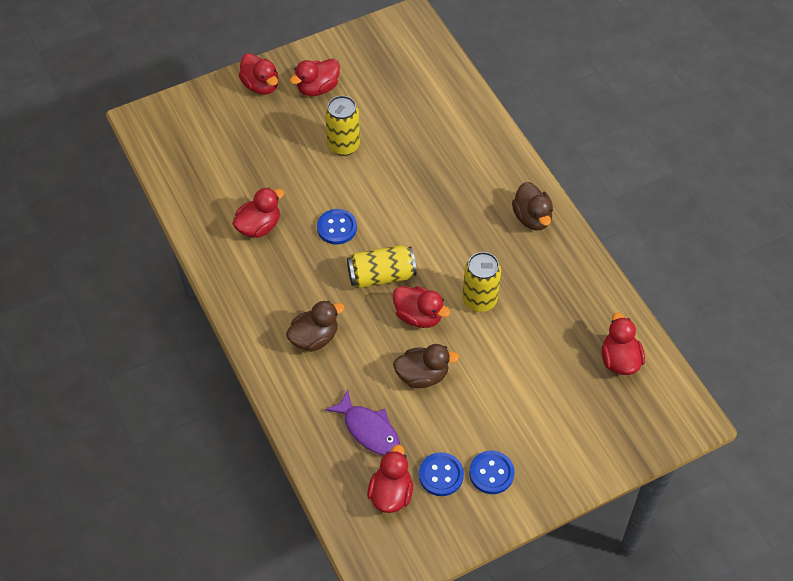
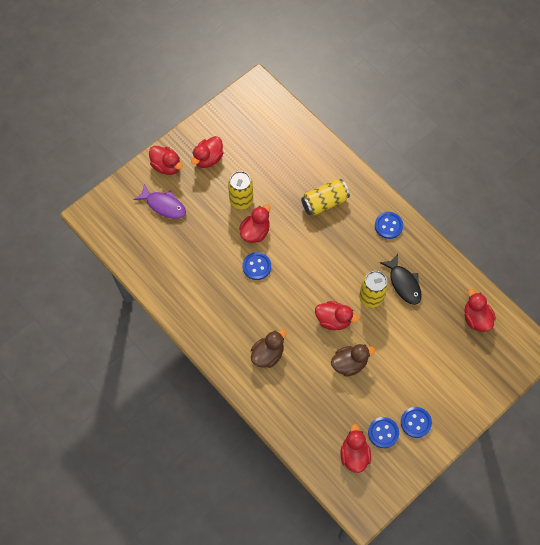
camera: 15 degrees left, 10 degrees up
(259, 226) = (202, 279): red duck -> red duck (255, 232)
(368, 429) = (325, 412): purple fish -> purple fish (164, 205)
(381, 276) = (299, 296): yellow can -> yellow can (324, 202)
(530, 293) = (403, 283): none -> black fish
(532, 218) = (388, 226): brown duck -> blue button

